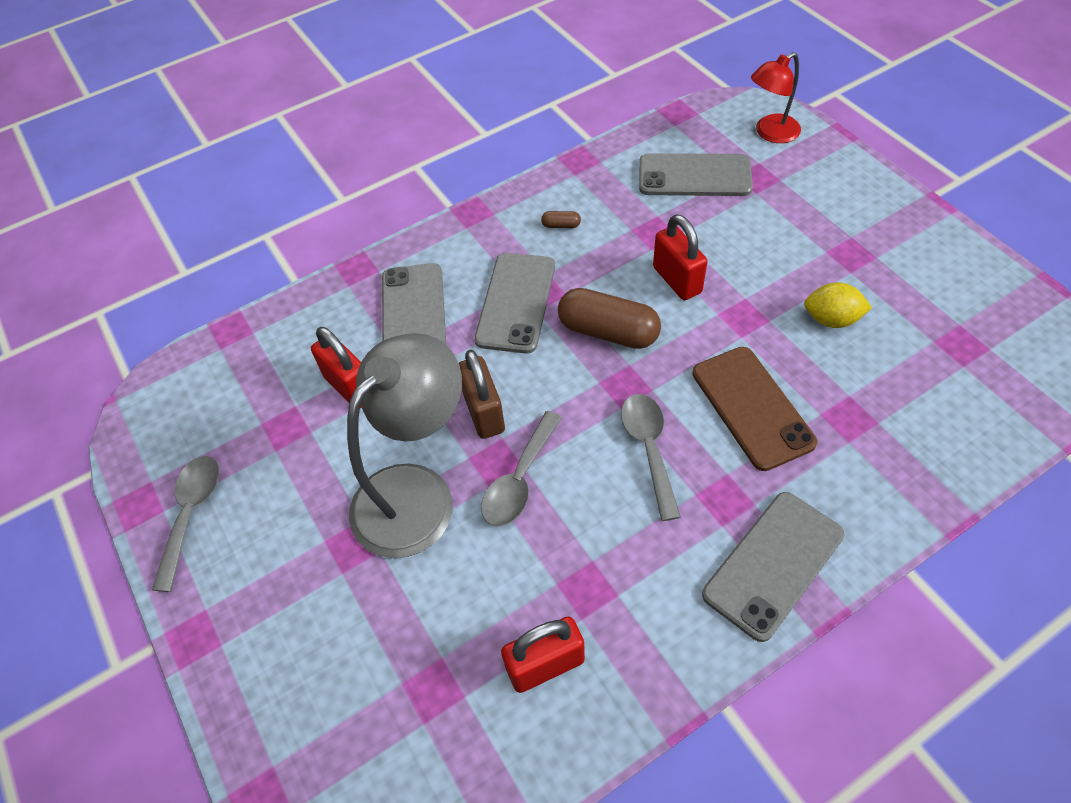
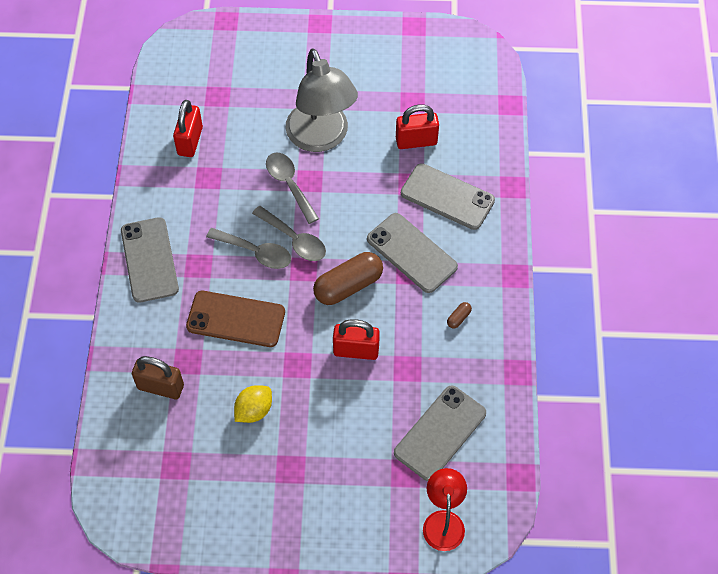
camera: 120 degrees right, 5 degrees up
(191, 514) = (390, 44): grey spoon -> grey spoon (294, 240)
(484, 412) = (344, 192): brown padlock -> brown padlock (160, 387)

